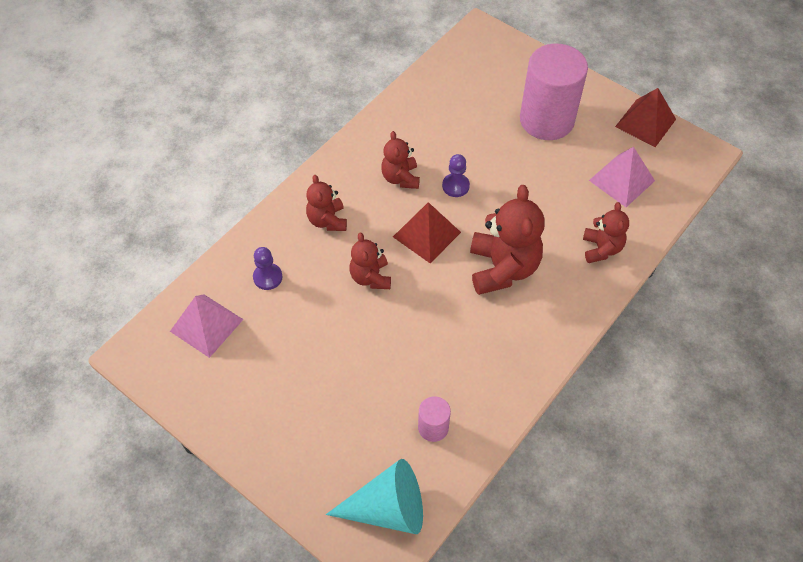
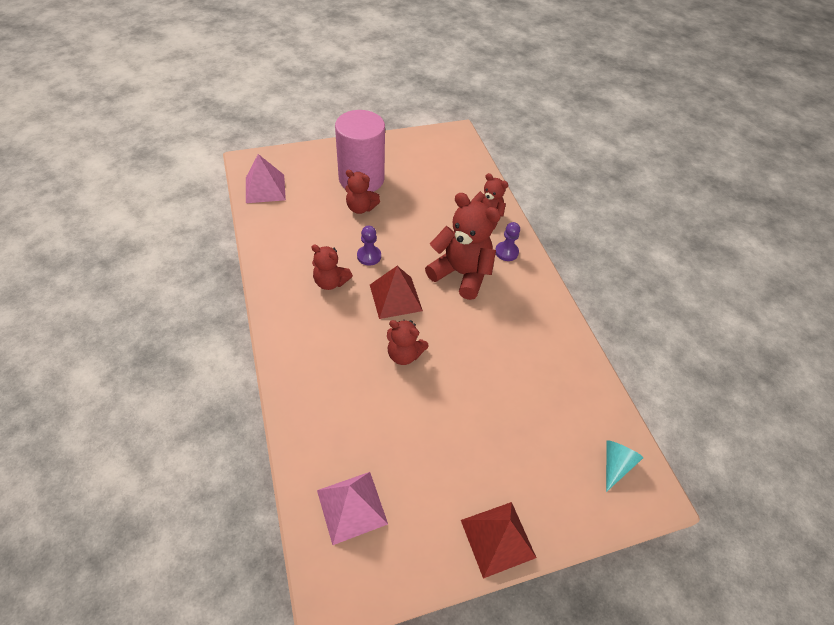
camera: 60 degrees left, 5 degrees down
(267, 277) = (343, 427): purple pawn -> purple pawn (506, 252)
(327, 220) = (325, 351): red teddy bear -> red teddy bear (360, 208)
(388, 508) = (615, 464): turquoise cone -> turquoise cone, size x0.56
(433, 427) = (563, 393): pink cylinder -> none
(622, 180) = (443, 177): pink pyramid -> pink pyramid (265, 188)
(645, 123) = (410, 140): red pyramid -> red pyramid (498, 538)

